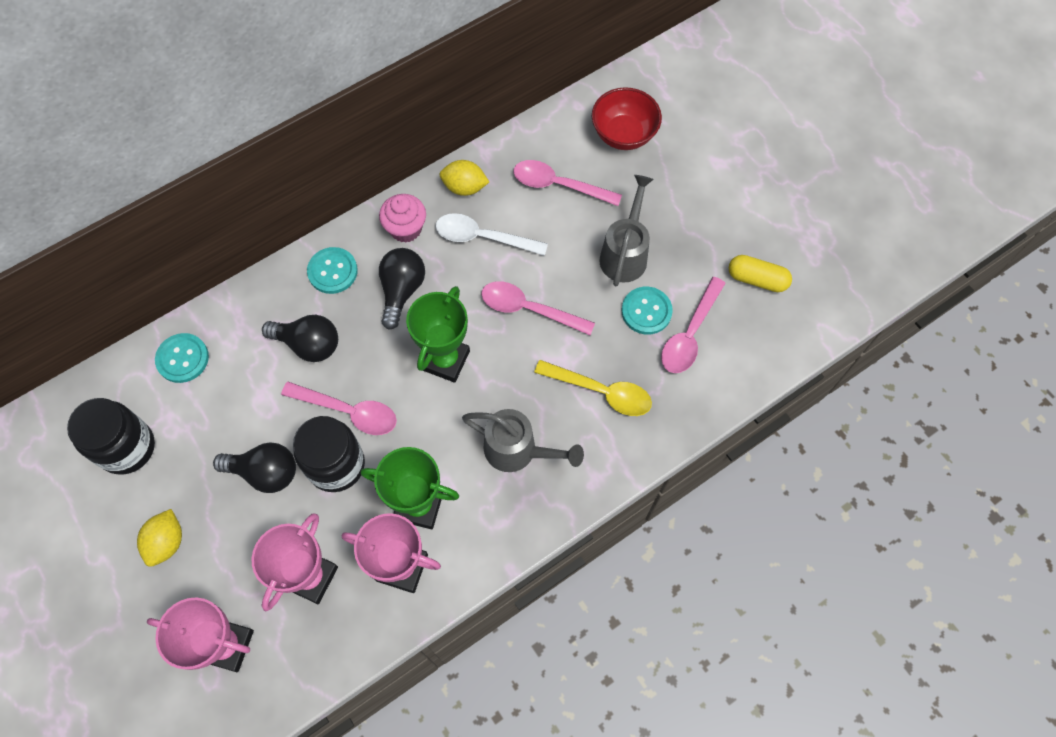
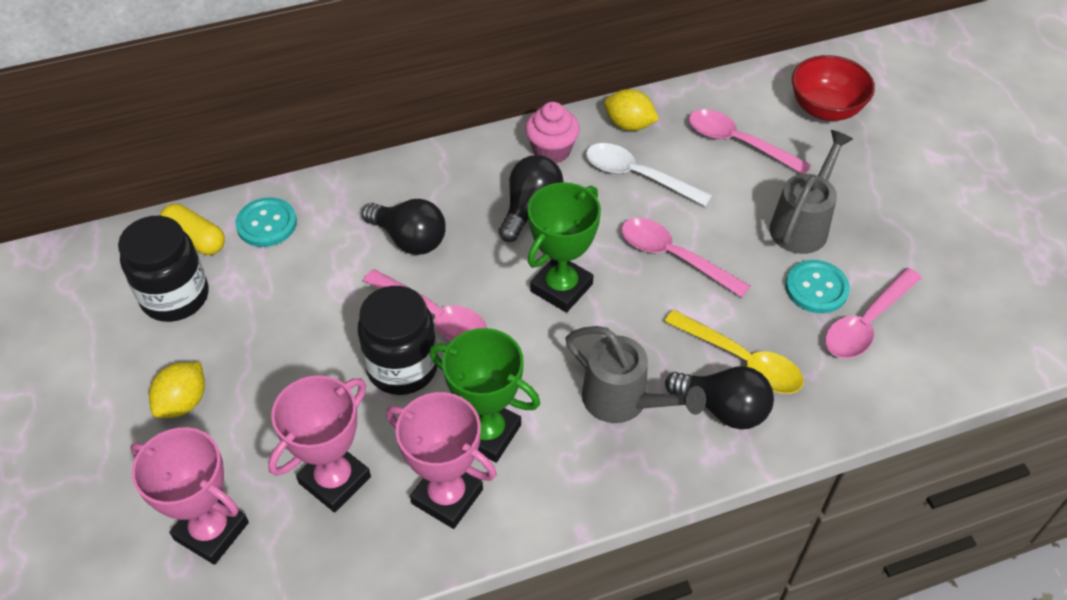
camera: 15 degrees right, 15 degrees down
(265, 472) = (319, 356): black light bulb -> black light bulb (723, 408)
(332, 271) = (458, 175): turquoise button -> none
(757, 279) = (962, 283): yellow capsule -> yellow capsule (195, 239)

